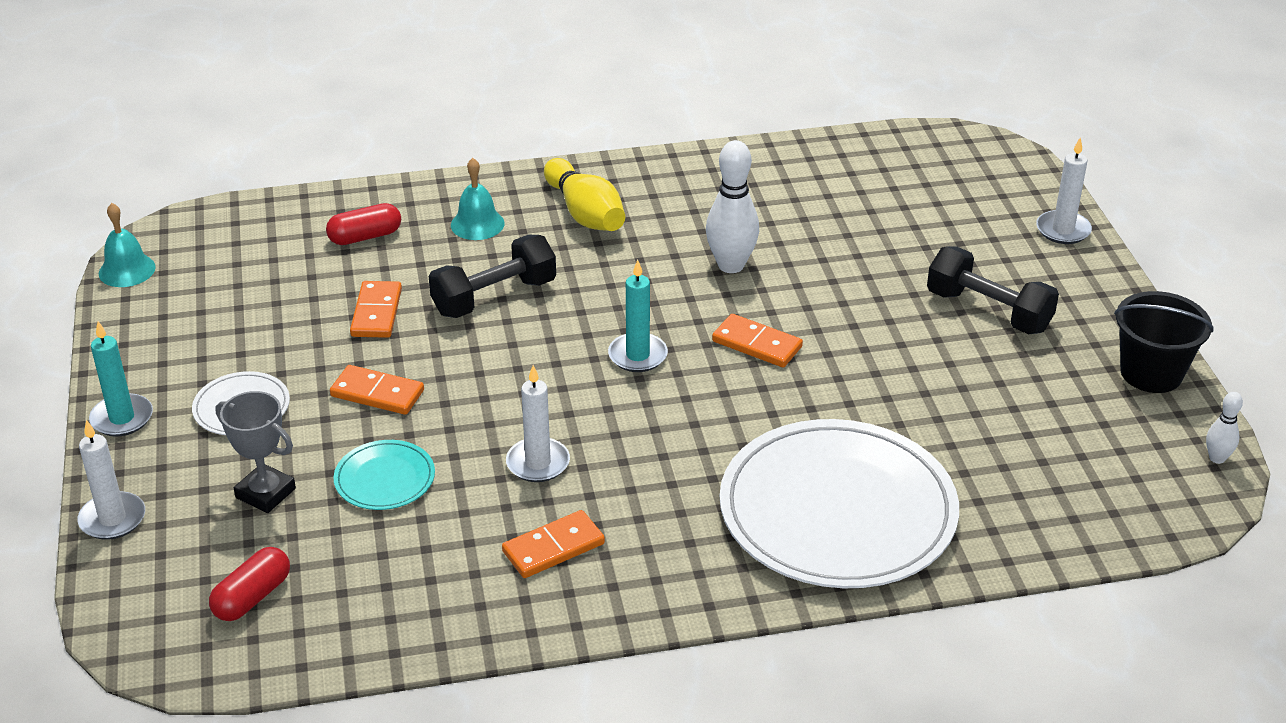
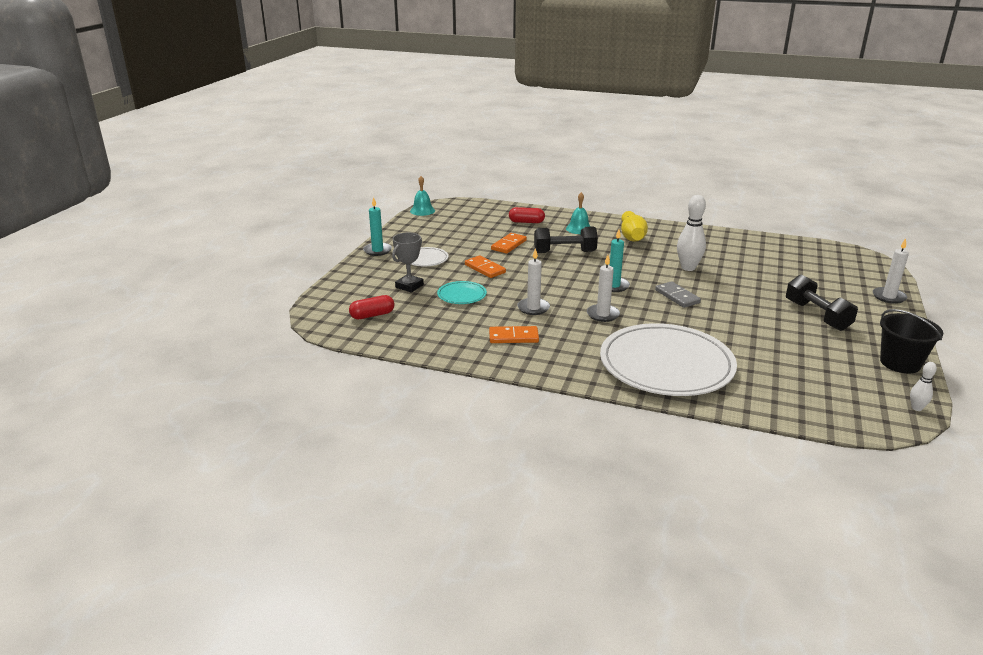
camera: 30 degrees right, 10 degrees down
(112, 519) = (344, 277): white candle -> white candle (603, 314)
(265, 493) = (409, 286): grey trophy -> grey trophy turned 60 degrees clockwise
(757, 344) = (677, 296): orange domino -> grey domino

